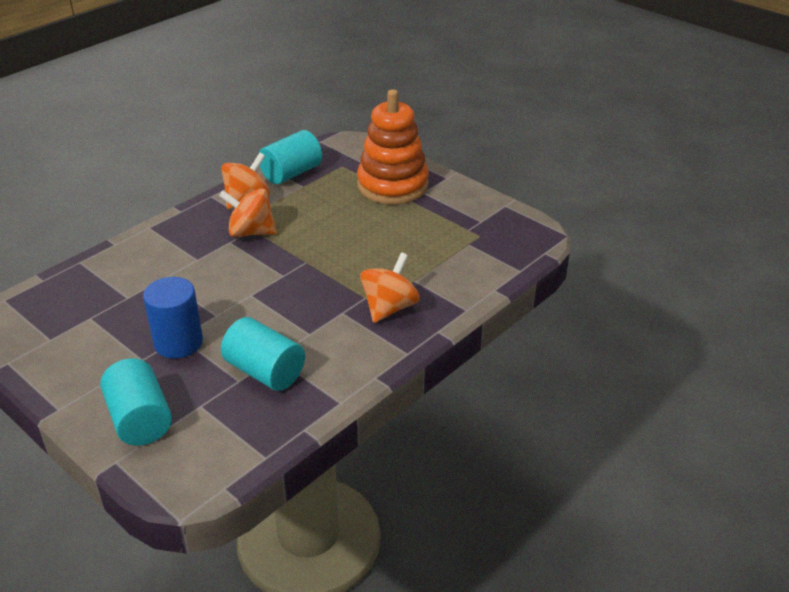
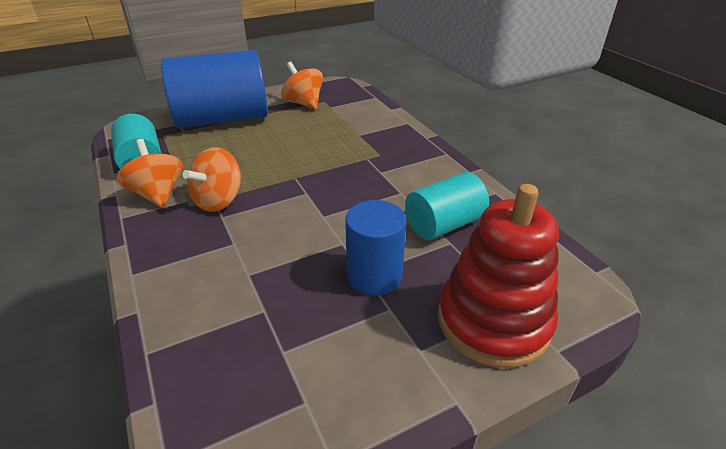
camera: 70 degrees left, 0 degrees up
(140, 420) = (493, 321): turquoise cylinder -> red stacking toy
(389, 308) = (388, 150): orange spinning top -> orange spinning top (304, 103)
(392, 185) = (223, 119): orange stacking toy -> blue cylinder

